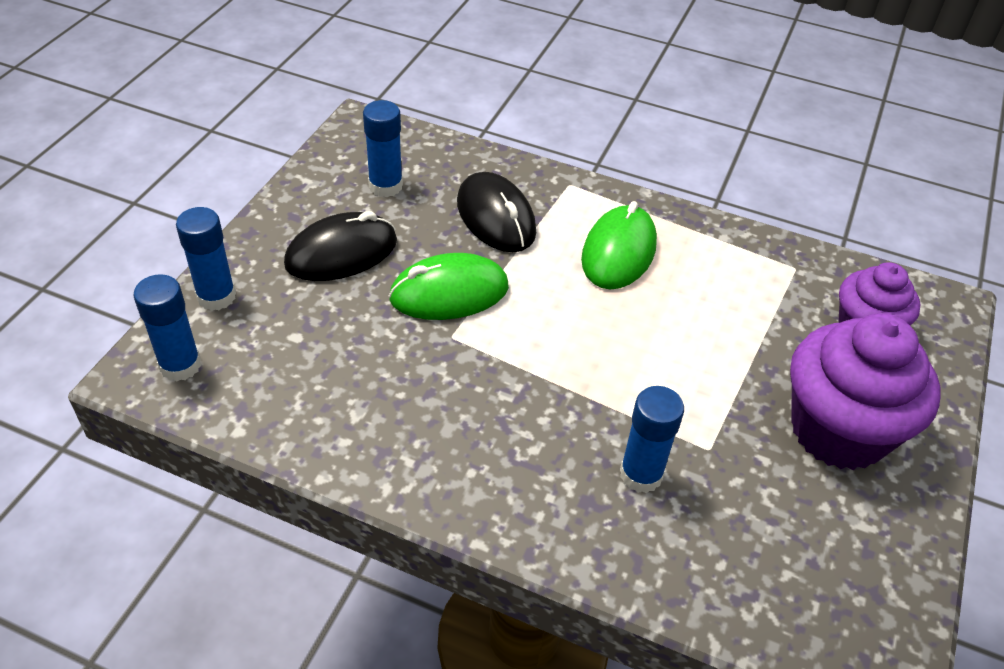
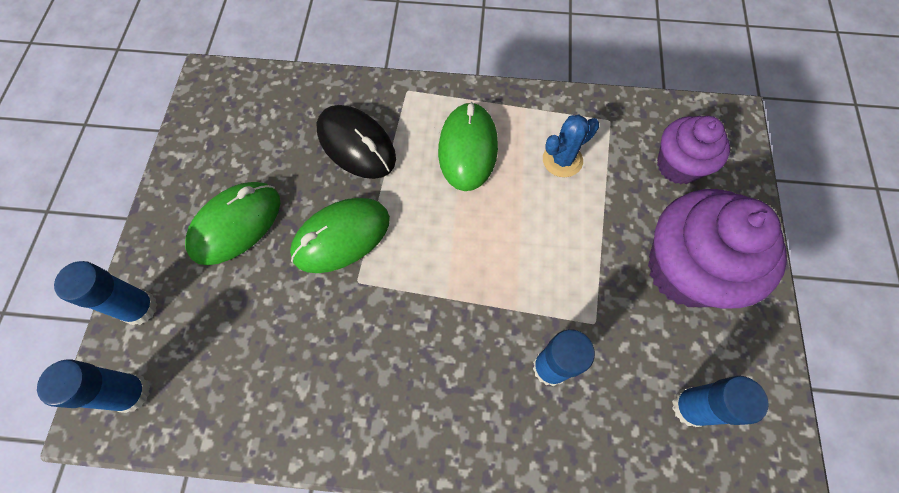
camera: 15 degrees left, 20 degrees up
(341, 253) = (236, 225): black mouse -> green mouse
(385, 186) = (252, 140): blue glue stick -> blue glue stick (690, 407)
(725, 289) = (562, 160): none -> blue cactus

